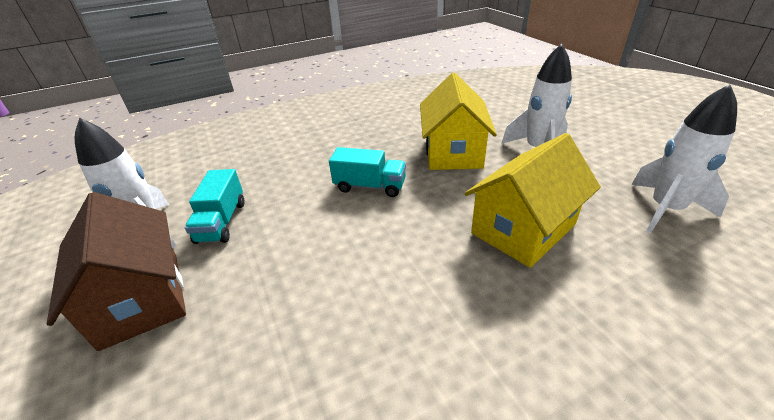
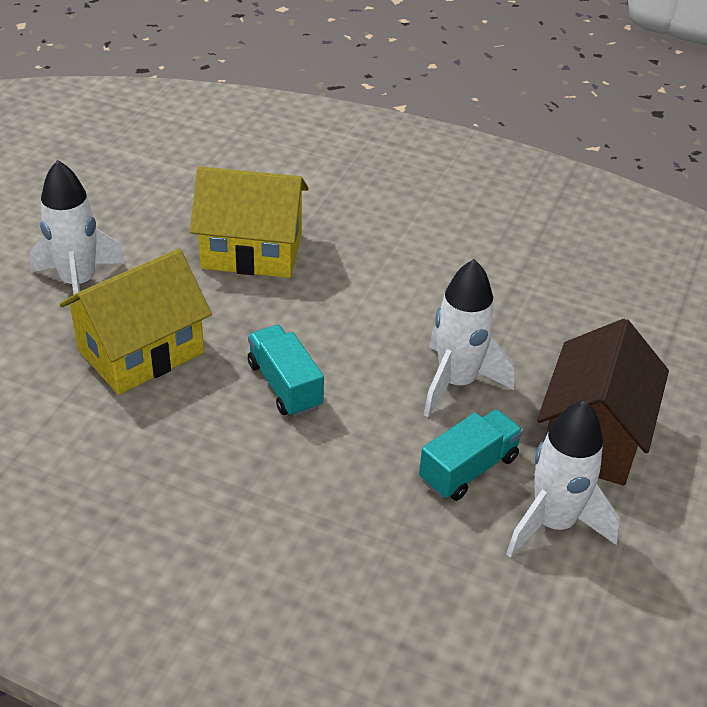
camera: 135 degrees left, 5 degrees up
(665, 209) = (142, 184): white rocket -> white rocket (457, 383)

